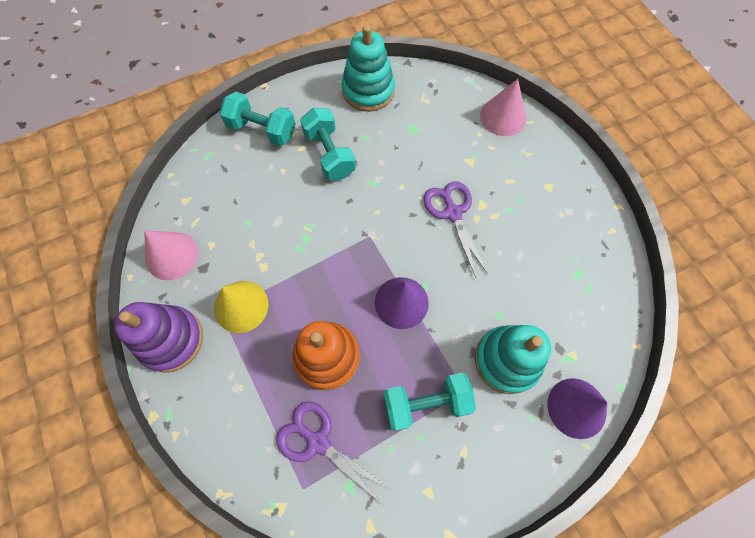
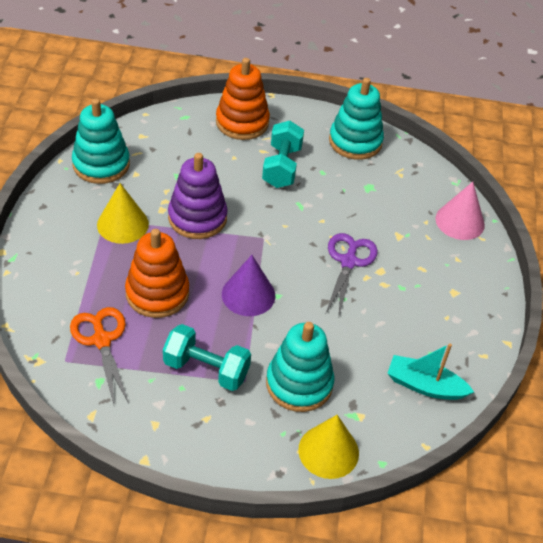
camera: 30 degrees right, 20 degrees down
(171, 340) = (54, 215): purple stacking toy -> purple stacking toy (197, 218)
(172, 255) = (101, 164): pink cone -> turquoise stacking toy
(262, 130) = (242, 122): turquoise dumbbell -> orange stacking toy
(318, 442) = (102, 340): purple scissors -> orange scissors
(576, 408) = (328, 451): purple cone -> yellow cone
(595, 290) = (425, 385): none -> turquoise boat

